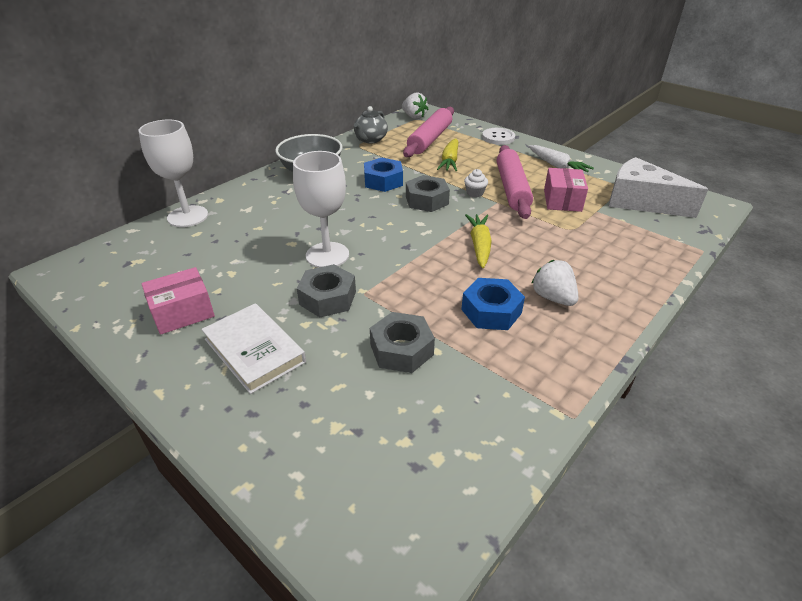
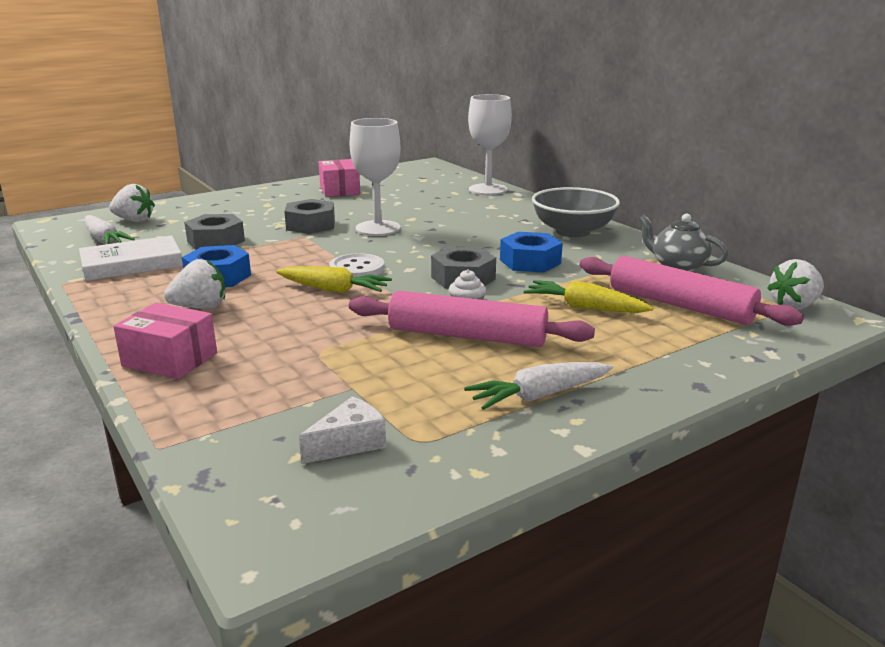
camera: 105 degrees right, 15 degrees down
(254, 350) = (273, 205): white book -> white book (132, 264)
(348, 471) = (134, 220): none -> white strawberry
(437, 460) = (104, 240): none -> white carrot
(498, 137) = (691, 365): white button -> white button (357, 269)
(562, 200) = (404, 367): pink box -> pink box (170, 359)
(641, 201) = (349, 443): white cheese -> white cheese, size x0.49

